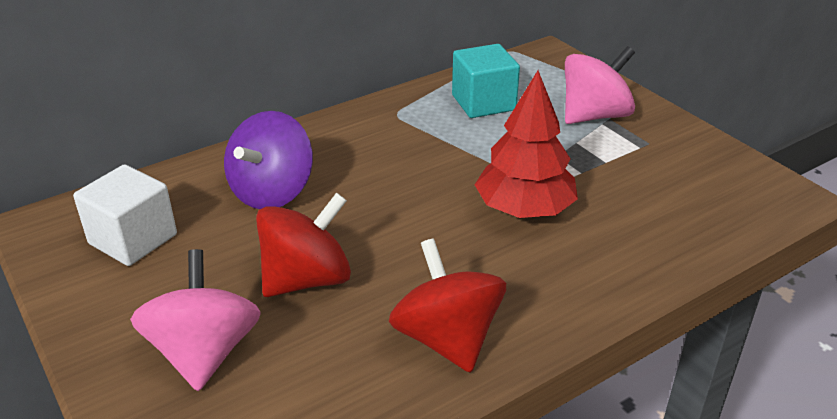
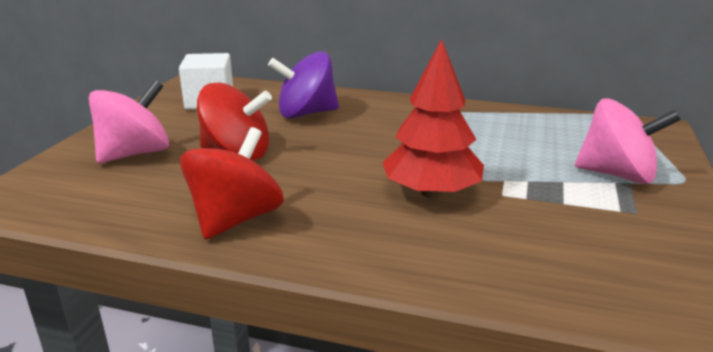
camera: 50 degrees right, 10 degrees down
(483, 103) = (533, 131): turquoise cube -> none

